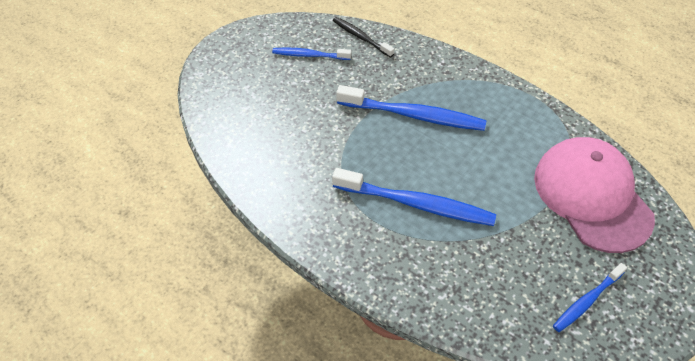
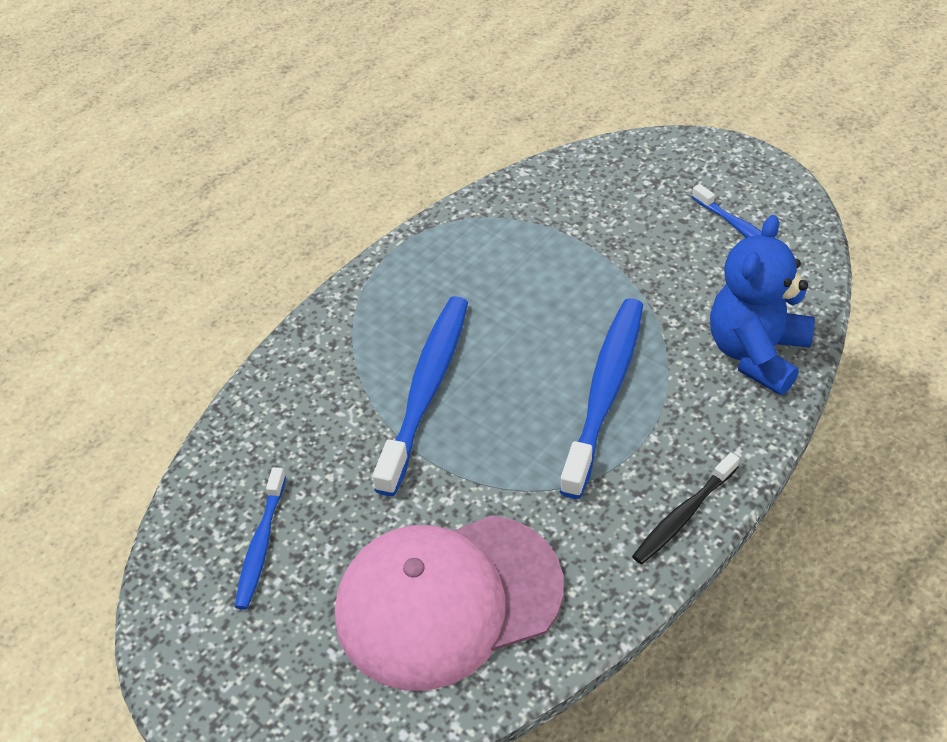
camera: 85 degrees left, 5 degrees down
(361, 37) = (227, 462): black toothbrush -> black toothbrush (683, 515)
(457, 296) = (756, 353): none -> blue teddy bear
(592, 196) = (582, 207): pink cap -> pink cap (448, 600)

